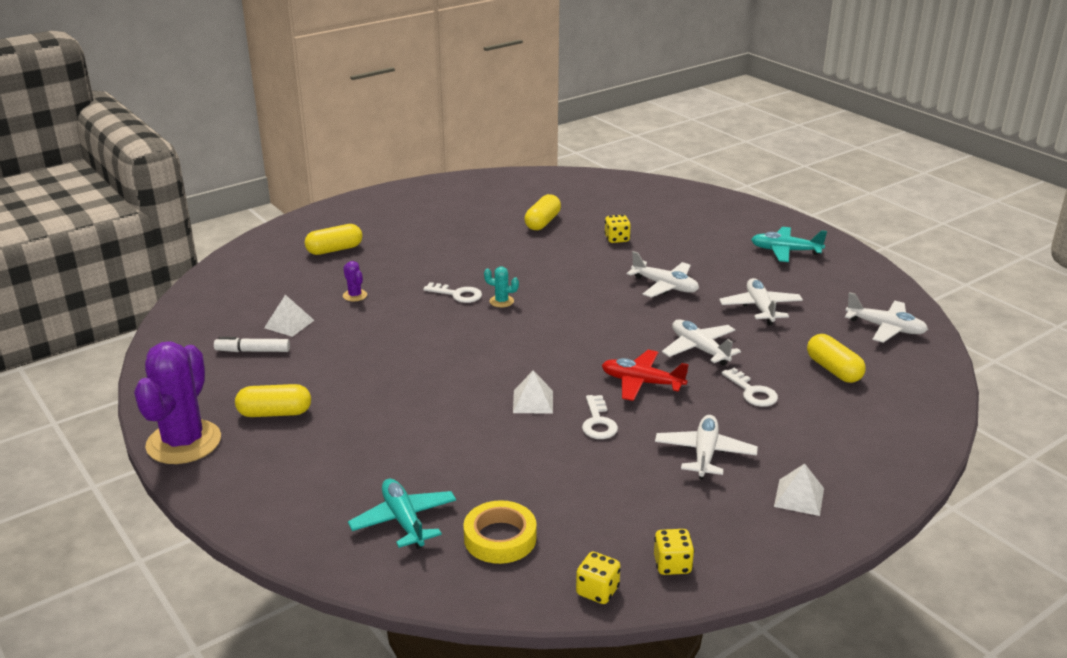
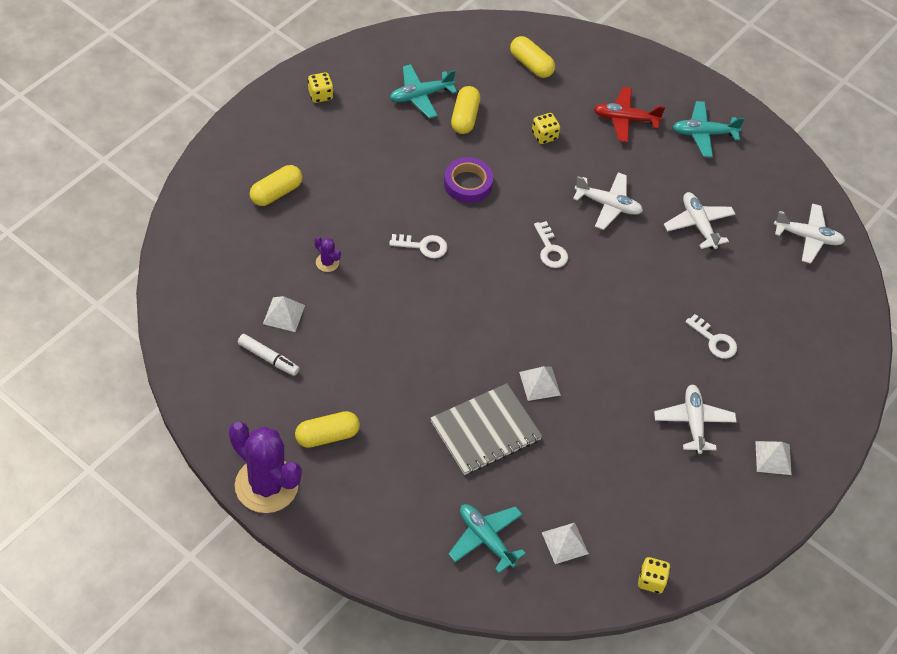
camera: 20 degrees left, 25 degrees up
(184, 442) = (266, 485): purple cactus -> purple cactus turned 45 degrees counterclockwise
(253, 351) = (268, 358): white marker -> white marker turned 135 degrees counterclockwise
(452, 430) = (485, 430): none -> grey notebook
(500, 538) = (565, 543): yellow tape -> white pyramid
(501, 301) = (467, 250): turquoise cactus -> none
(507, 207) = (420, 95): none -> turquoise plane
(524, 260) = (468, 184): none -> purple tape
(598, 422) = (600, 400): white key -> white key (550, 249)
(642, 383) = (622, 344): red plane -> red plane (625, 119)
(672, 565) = (697, 545): yellow dice -> yellow dice (320, 95)
(699, 349) = (659, 291): white plane -> none
(833, 370) = (774, 301): yellow capsule -> yellow capsule (531, 64)

